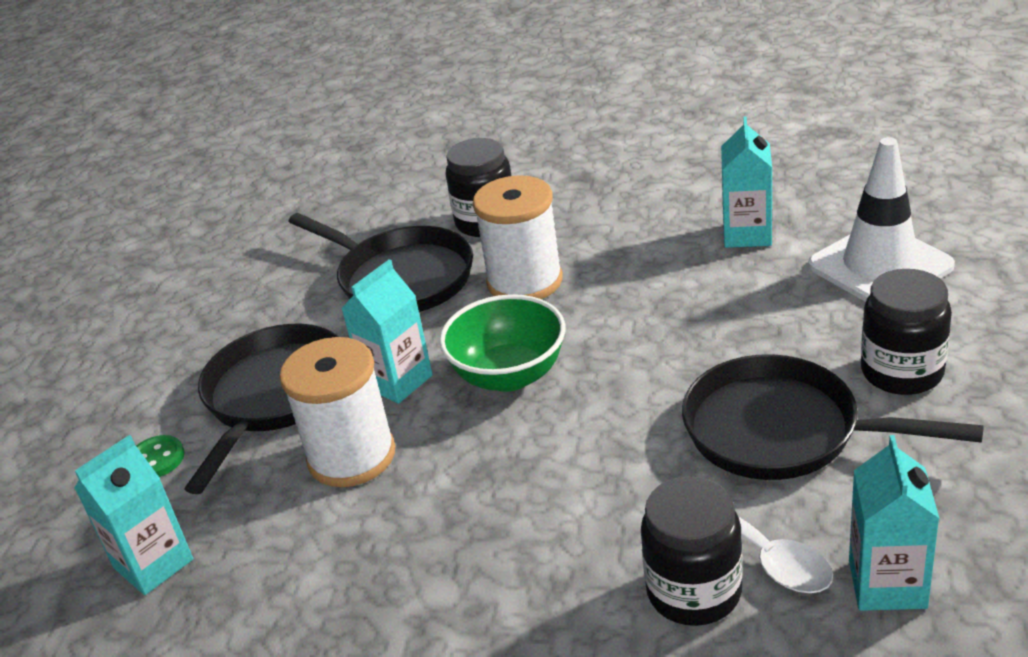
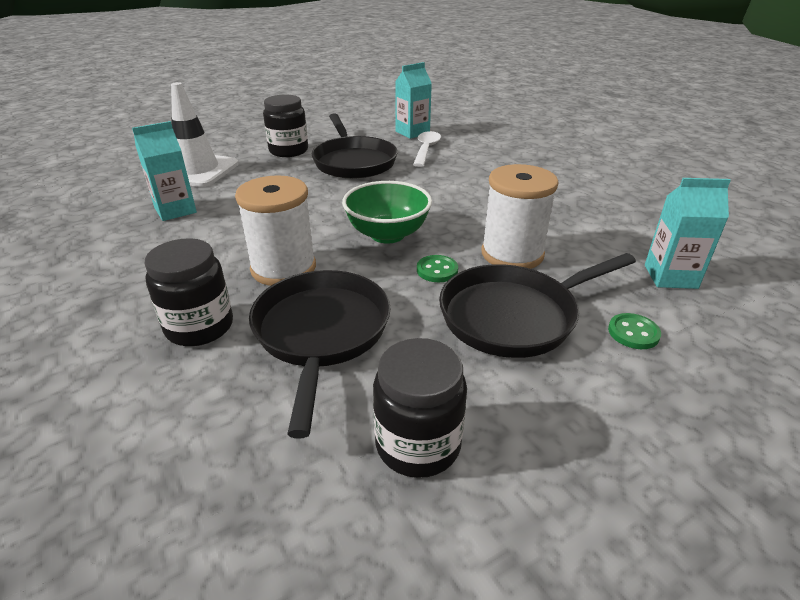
camera: 135 degrees left, 0 degrees up
(397, 381) = (437, 270): turquoise carton -> green button
(694, 591) = (460, 154): black jar -> black jar (418, 444)

